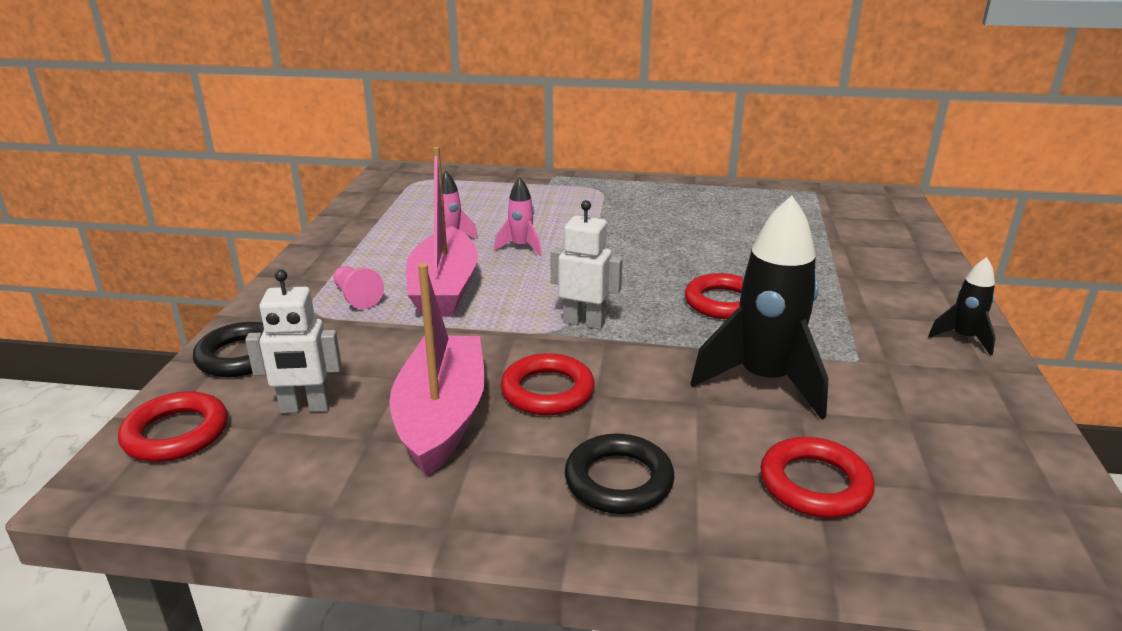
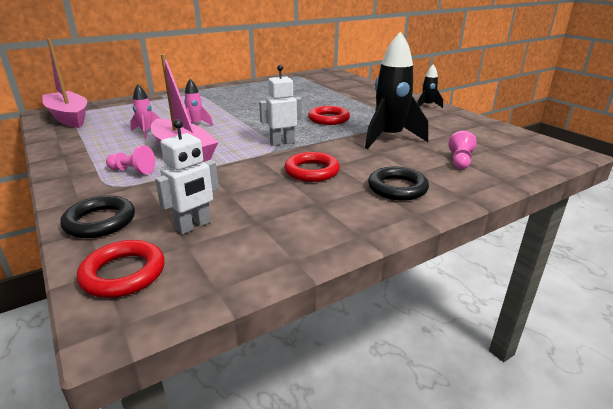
camera: 40 degrees left, 0 degrees up
(441, 417) = (280, 199): pink boat -> pink boat (69, 117)
(814, 484) = (460, 161): red ring -> pink pawn

